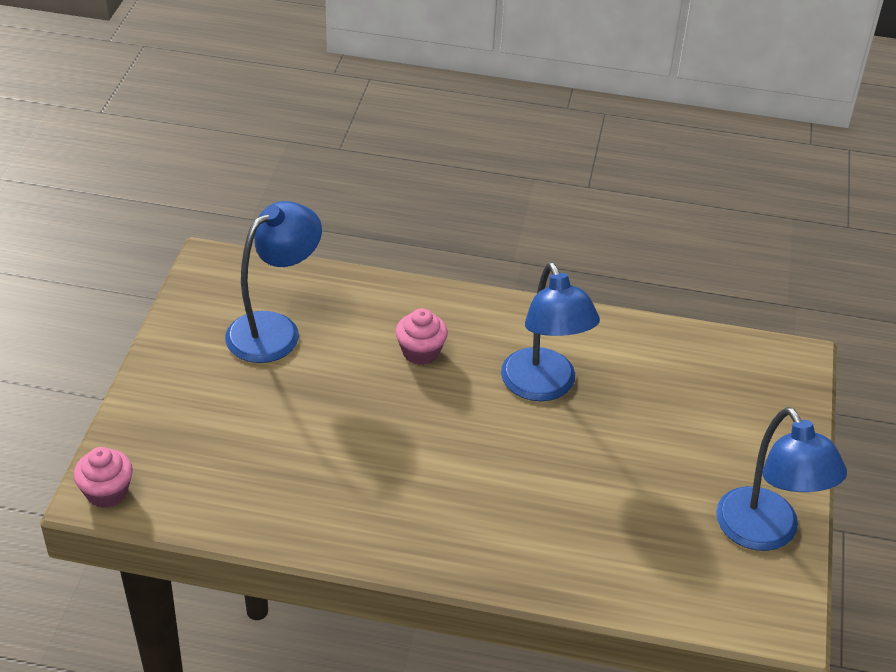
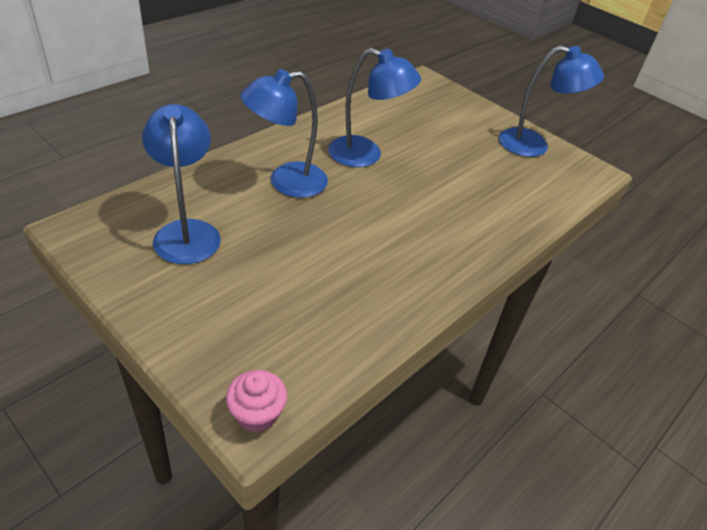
camera: 60 degrees left, 0 degrees up
(421, 352) = (286, 182): pink cupcake -> blue lamp

